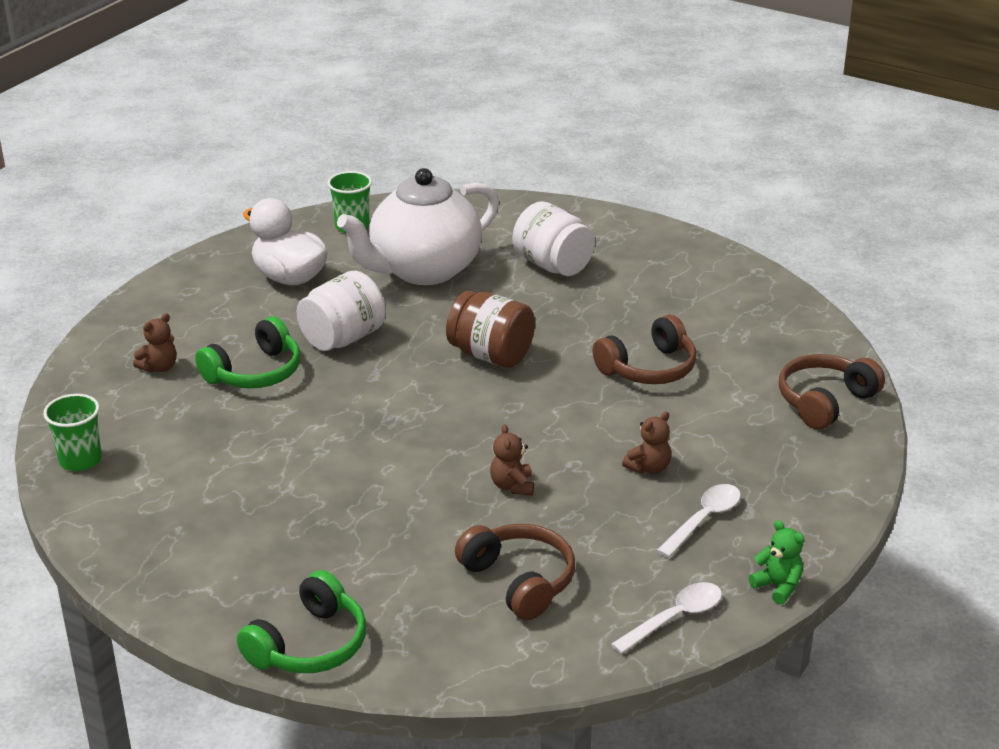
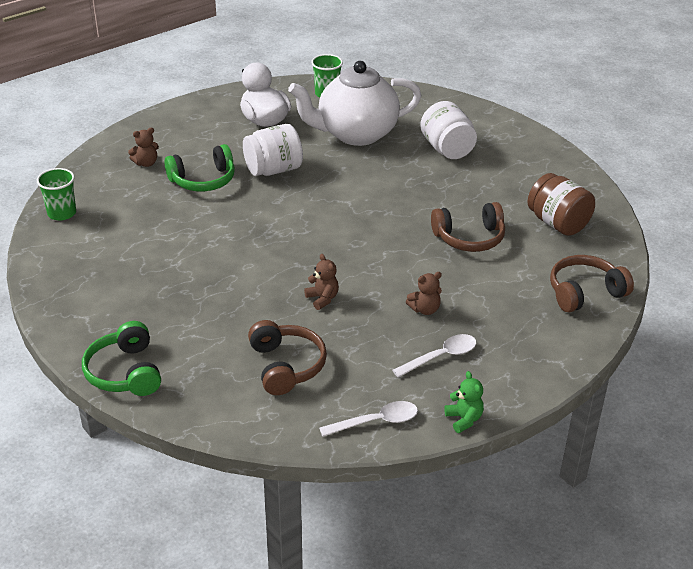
camera: 20 degrees right, 5 degrees up
(309, 645) = (125, 372): green headphones -> green headphones turned 105 degrees clockwise
(491, 355) = (364, 203): brown jar -> brown jar (558, 223)
(512, 486) = (322, 299): brown teddy bear -> brown teddy bear turned 135 degrees clockwise

